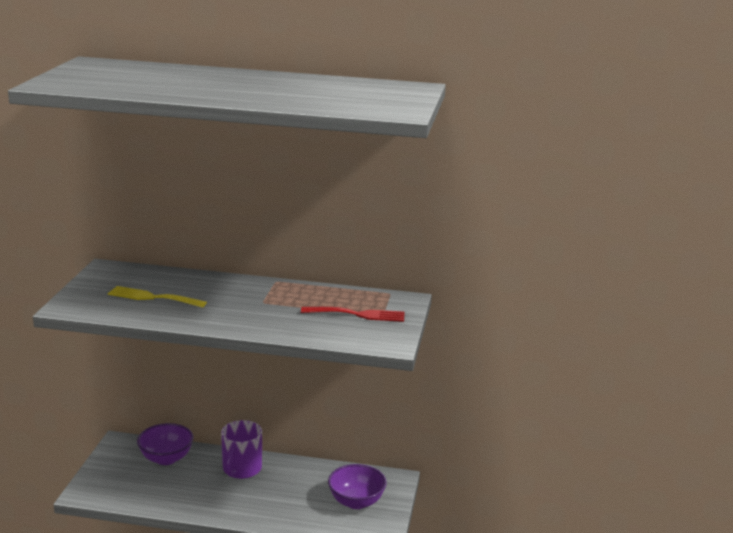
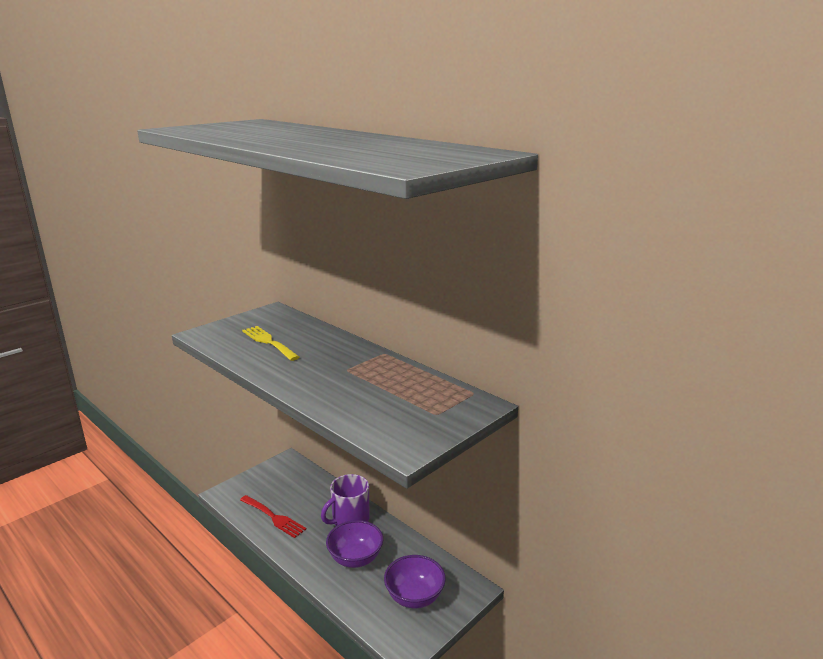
camera: 35 degrees right, 0 degrees up
(166, 458) = (305, 487): purple bowl -> purple bowl (355, 558)
(357, 314) = (413, 406): red fork -> red fork (273, 517)

